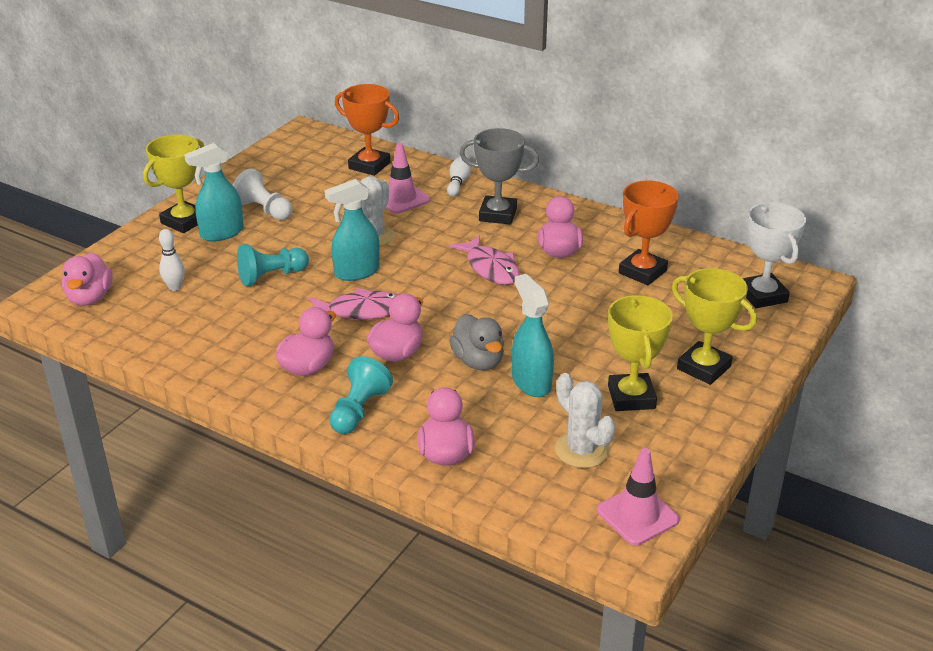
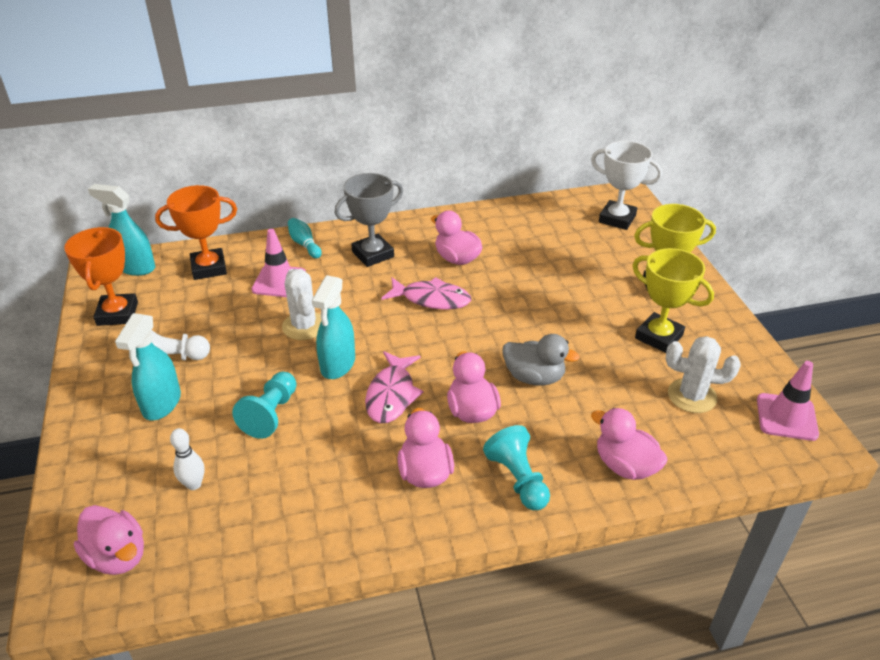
camera: 45 degrees left, 5 degrees up
(184, 221) = (104, 415): yellow trophy -> none
(361, 311) = (392, 395): pink fish -> pink fish turned 150 degrees clockwise
(458, 182) = (304, 244): white bowling pin -> turquoise bowling pin
(531, 382) = (590, 369): turquoise spray bottle -> turquoise spray bottle (135, 267)
(642, 272) = (530, 243): orange trophy -> orange trophy (117, 314)

